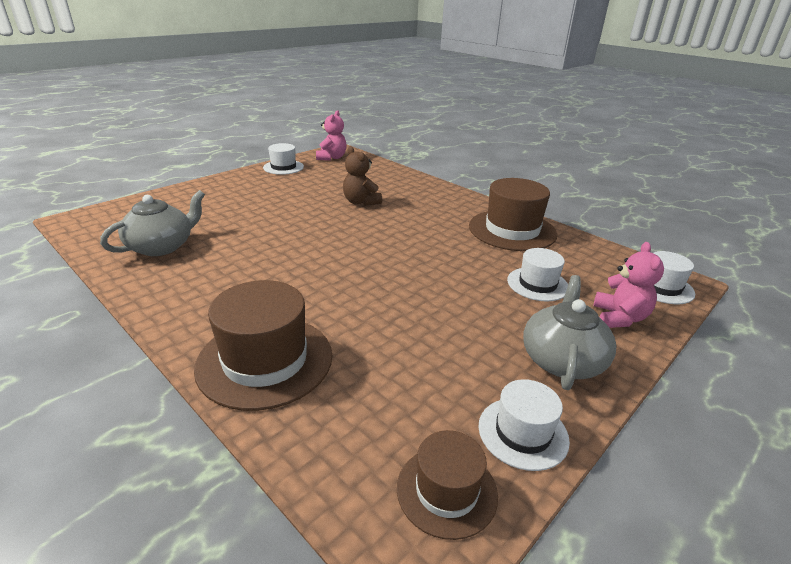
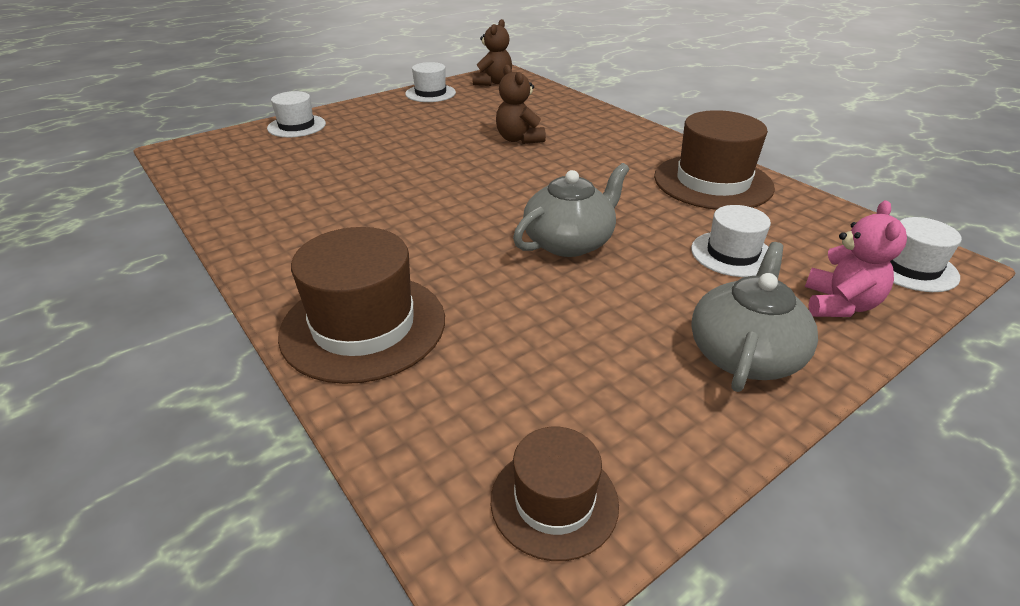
camera: 10 degrees right, 5 degrees up
(162, 246) = (269, 184): grey teapot -> grey teapot (569, 242)
(331, 158) = (493, 82): pink teddy bear -> brown teddy bear
(523, 432) = (669, 441): white hat -> white hat (296, 126)

